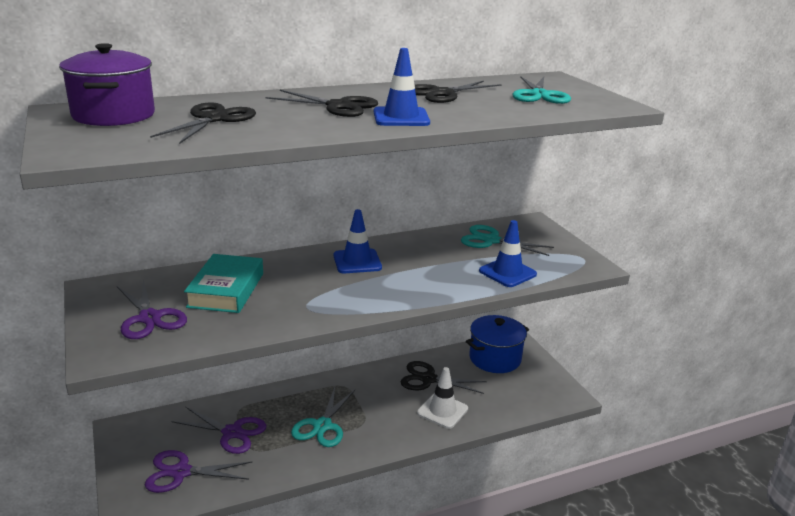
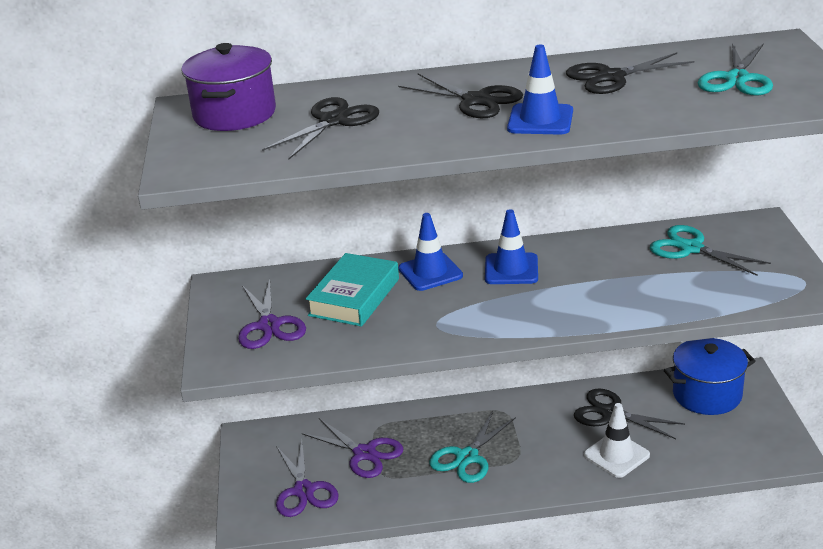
camera: 20 degrees right, 5 degrees up
(181, 472) = (303, 491): purple scissors -> purple scissors turned 120 degrees counterclockwise
(507, 273) = (692, 296): blue traffic cone -> blue traffic cone (430, 272)

